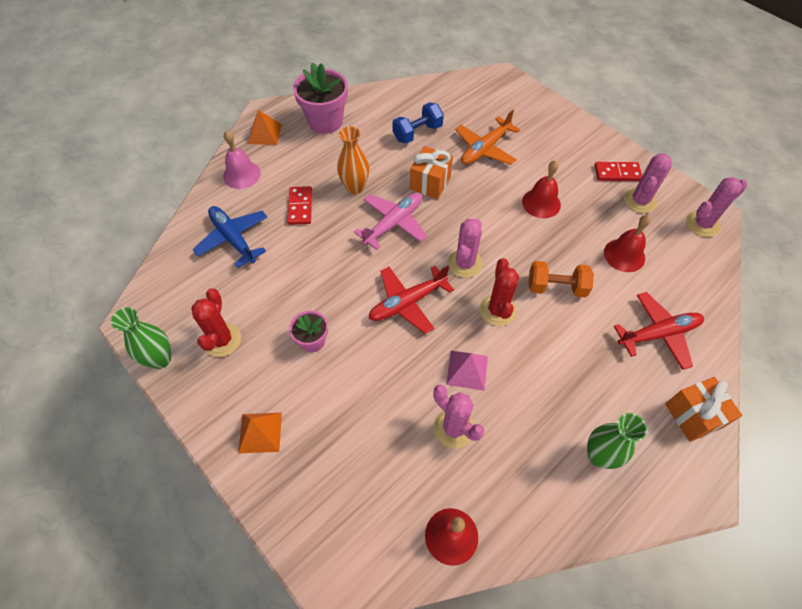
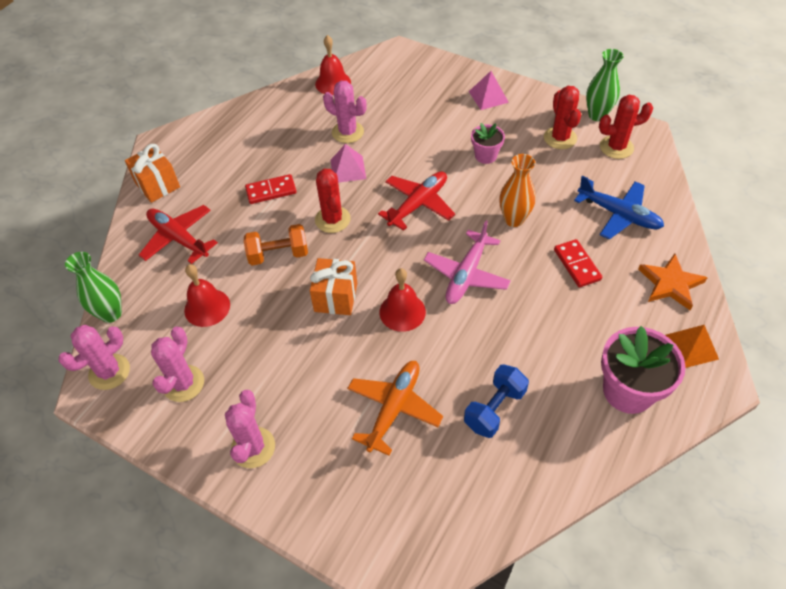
camera: 165 degrees right, 5 degrees down
(176, 310) = (616, 147): none -> red cactus
(241, 174) = (670, 284): pink bell -> orange star
(260, 432) = (488, 96): orange pyramid -> pink pyramid
(355, 187) = (531, 304): orange vase -> orange vase (514, 219)
(430, 183) = (446, 335): orange gift -> orange gift (336, 297)
(465, 264) = (376, 253): pink cactus -> pink cactus (253, 447)
(541, 203) = (306, 346): red bell -> red bell (402, 312)
(598, 456) = (235, 143): green vase -> green vase (111, 314)
(617, 173) = (210, 419): red domino -> red domino (271, 191)
(658, 334) = (178, 238): red plane -> red plane turned 75 degrees clockwise

